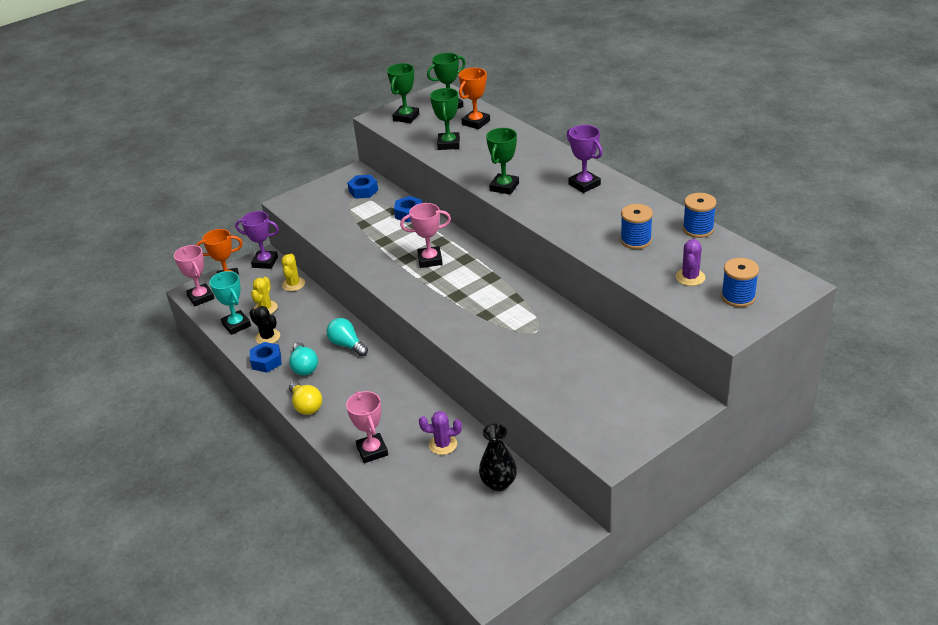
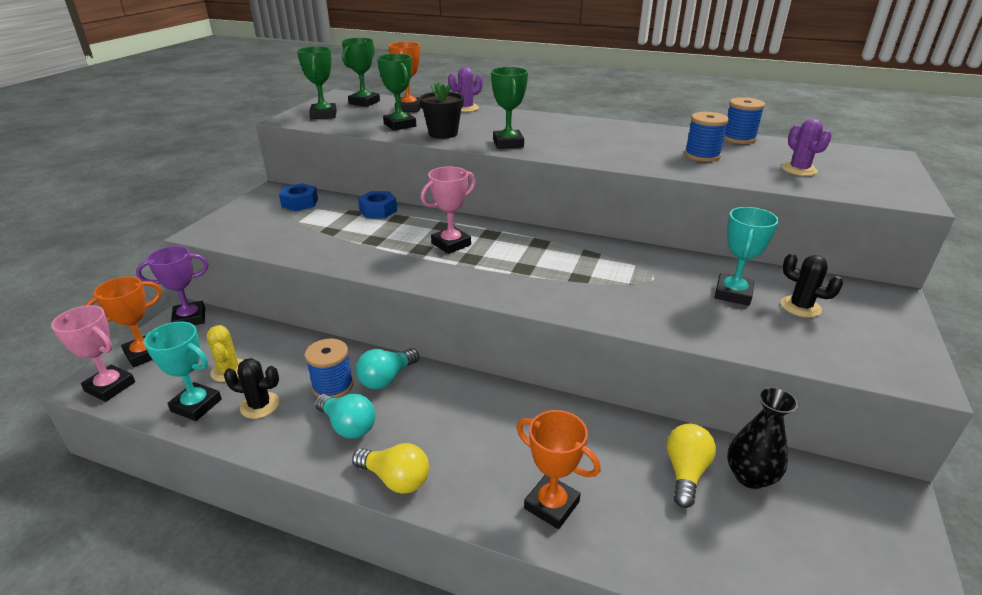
camera: 35 degrees left, 5 degrees down
(266, 361) = (282, 439): blue nut -> none
(293, 284) = (251, 332): yellow cactus -> none
(347, 345) = (386, 378): turquoise light bulb -> turquoise light bulb turned 60 degrees counterclockwise
(372, 451) = (551, 505): pink trophy -> orange trophy
(443, 444) = (631, 456): purple cactus -> purple cactus (466, 108)
(463, 465) = (685, 472): none -> yellow light bulb
(469, 163) = (443, 133): none -> black flower pot
(574, 361) = (733, 293): none -> turquoise trophy
(584, 184) = (585, 129): purple trophy -> none
(607, 387) = (800, 307): none -> black cactus
(738, 297) = (865, 174): blue spool -> blue spool (333, 386)

